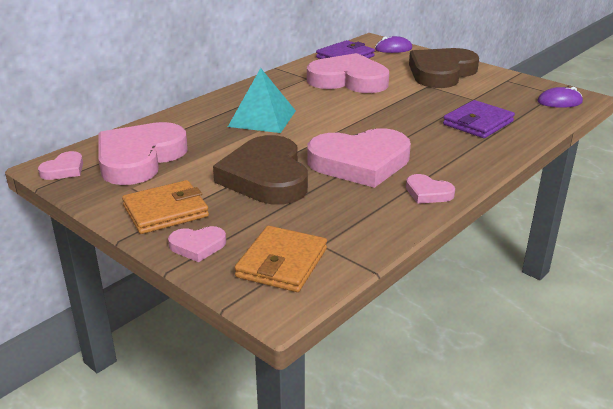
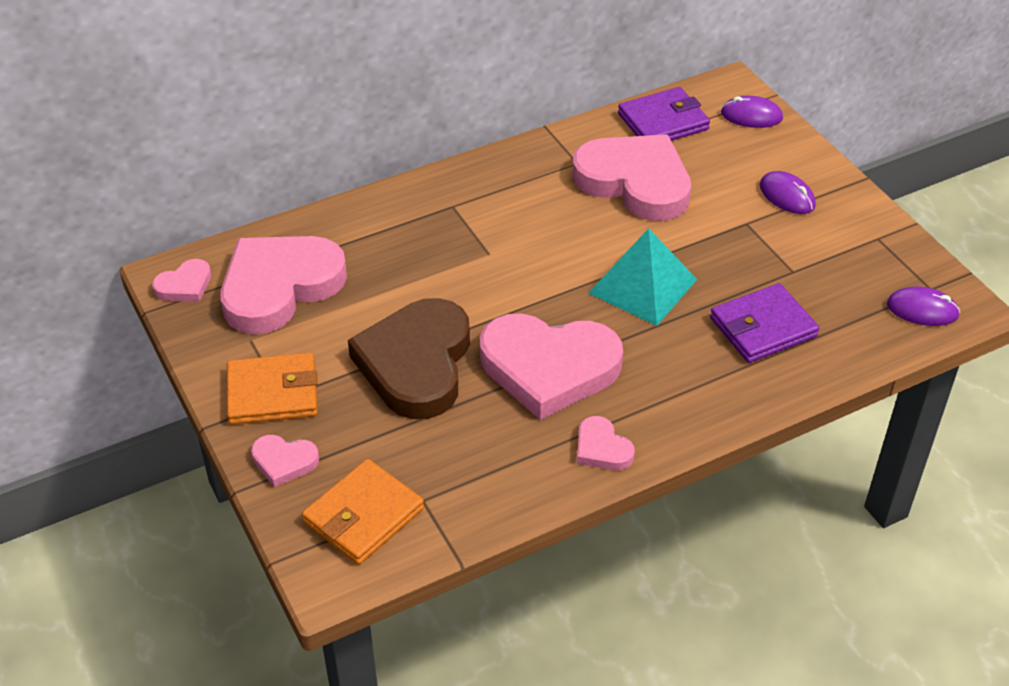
camera: 20 degrees right, 15 degrees up
(262, 118) = (468, 242): turquoise pyramid -> turquoise pyramid (642, 286)
(441, 73) = (787, 196): brown heart -> purple mouse

